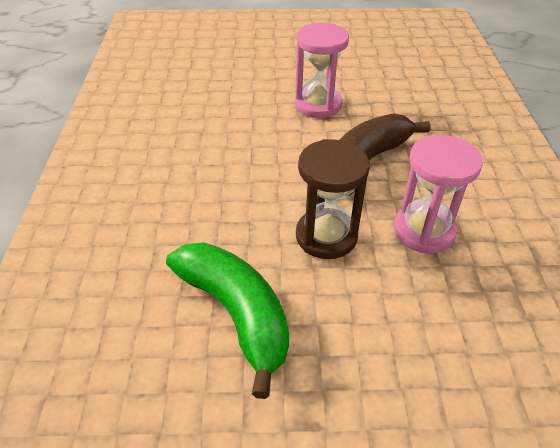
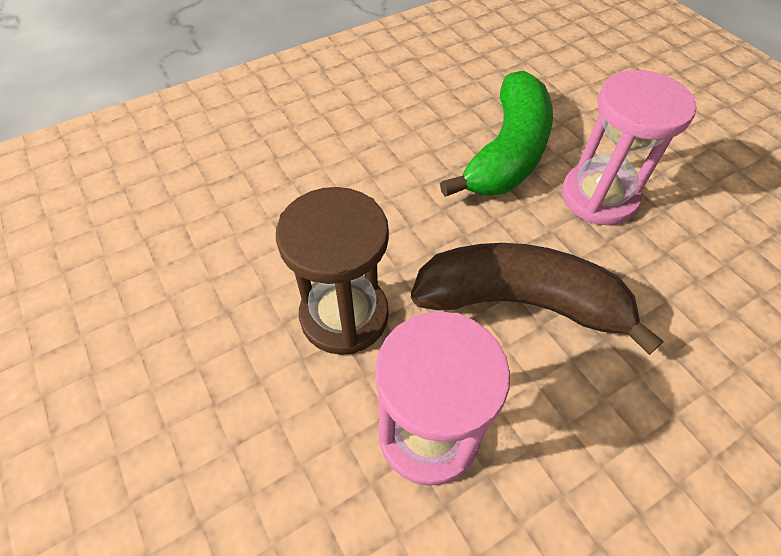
camera: 60 degrees right, 10 degrees up
(236, 313) = (179, 281): green banana -> green banana (507, 152)

